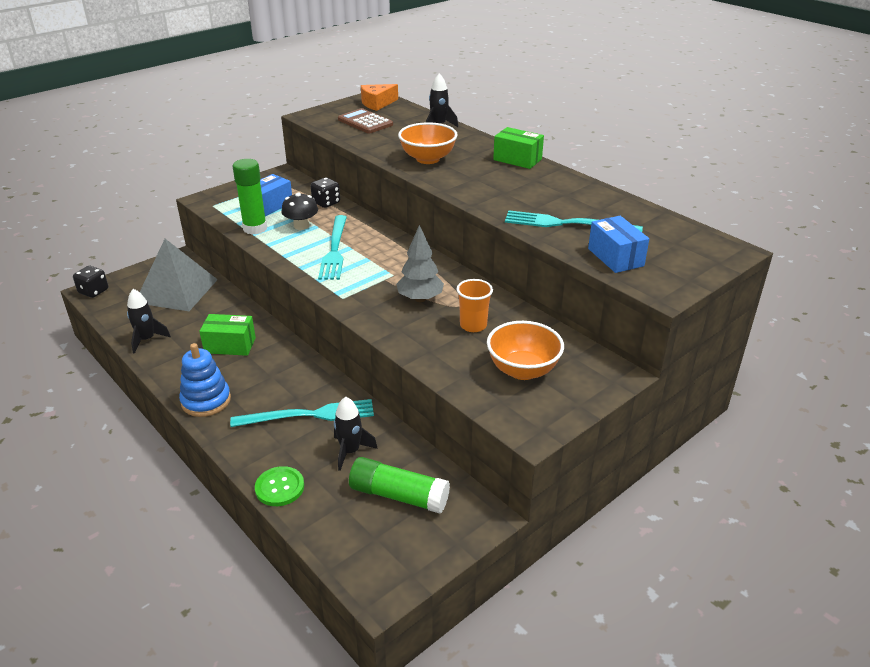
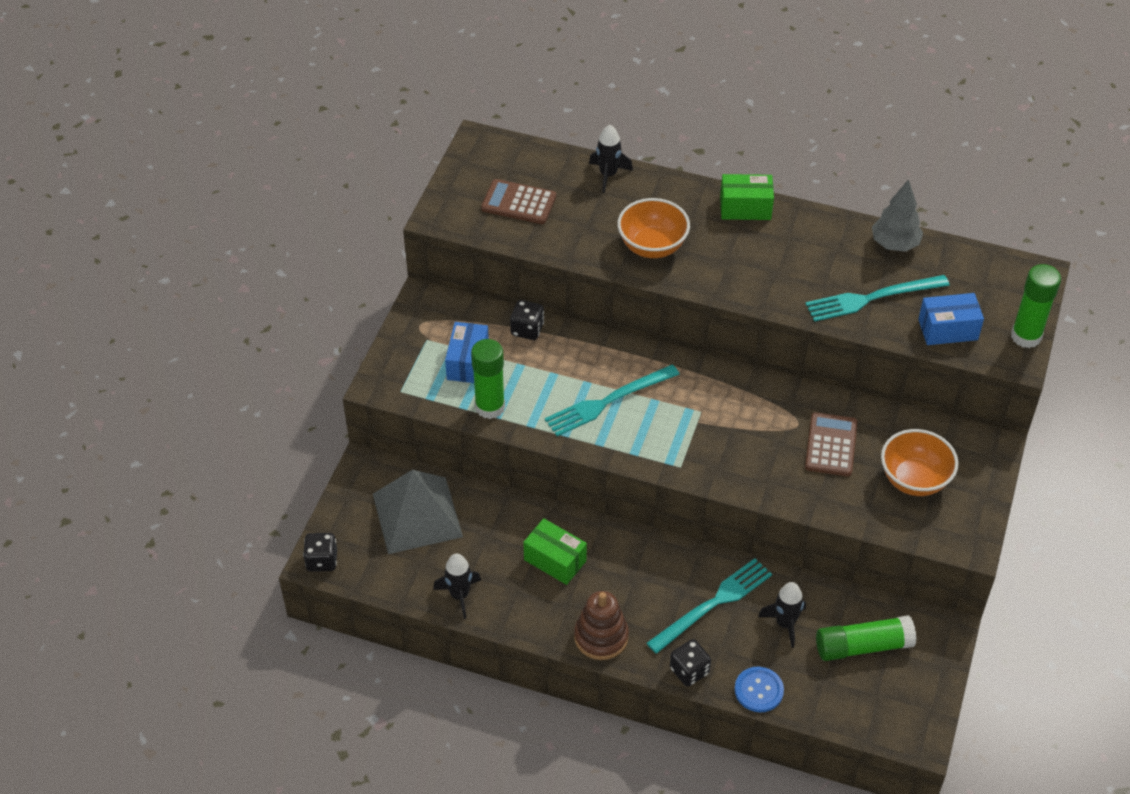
camera: 30 degrees left, 15 degrees up
(206, 401) = (601, 637): blue stacking toy -> brown stacking toy
(230, 345) = (555, 560): green box -> green box turned 60 degrees clockwise
(242, 450) = (689, 671): none -> black dice
(279, 487) = (758, 690): green button -> blue button
(301, 226) = (536, 380): black mushroom -> none
(334, 250) = (608, 401): turquoise fork -> turquoise fork turned 90 degrees clockwise
(377, 103) = (496, 157): orange cheese -> none
(420, 299) = (754, 433): grey tree -> grey tree (894, 244)
(473, 325) = (831, 445): orange cup -> brown calculator
(615, 257) = (948, 329): blue box -> blue box turned 45 degrees counterclockwise
(687, 281) = (1026, 336): none -> green glue stick

